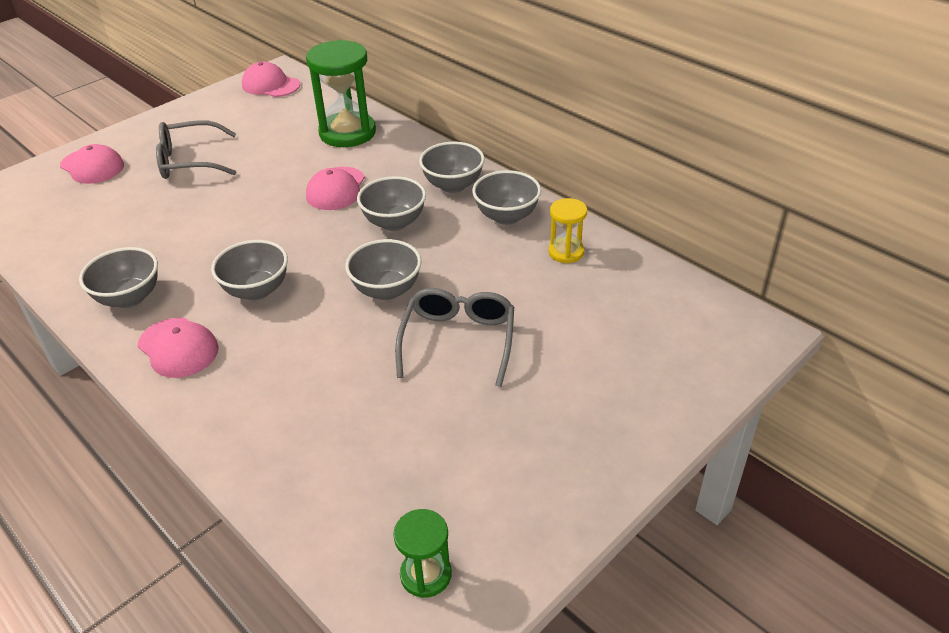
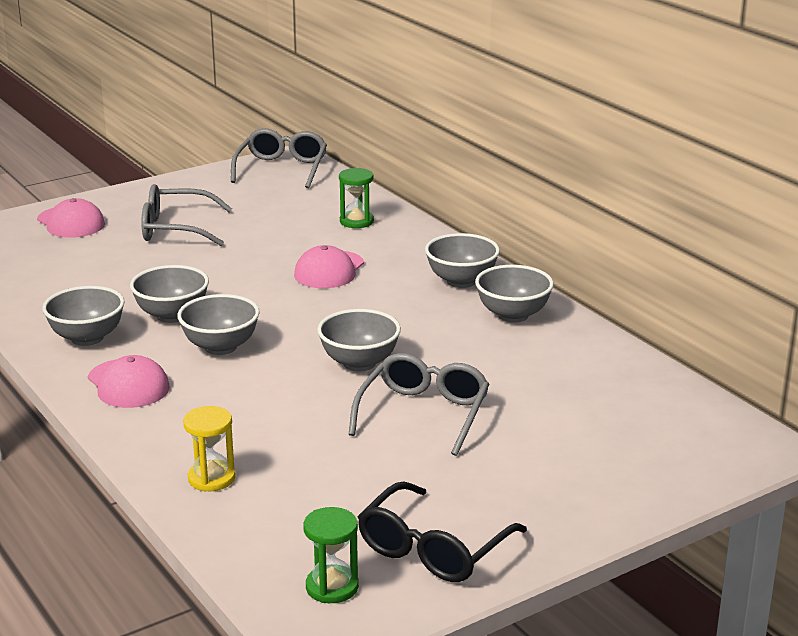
camera: 10 degrees right, 15 degrees down
(270, 85) = (282, 169): pink cap -> grey glasses
(347, 133) = (356, 221): green hourglass -> green hourglass, size x0.52
(394, 222) = (385, 306): grey bowl -> grey bowl (172, 315)
(509, 506) = (433, 549): none -> black glasses
(566, 252) = (569, 353): yellow hourglass -> yellow hourglass (211, 478)

